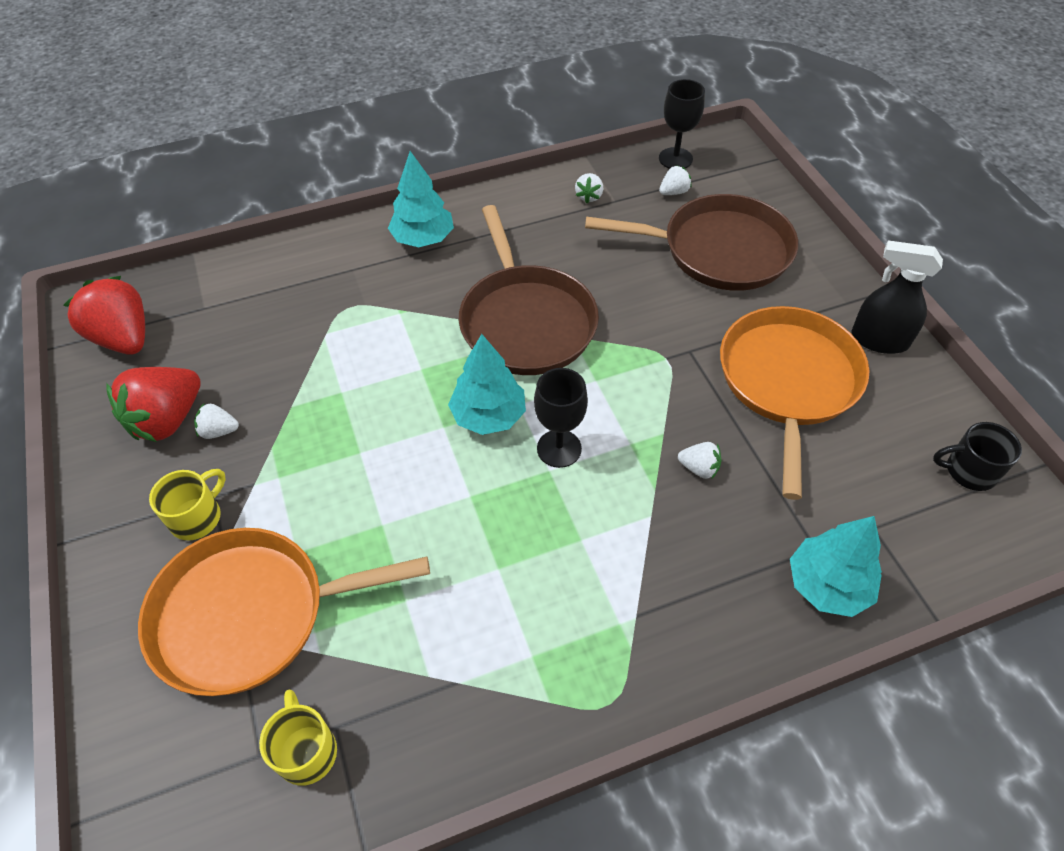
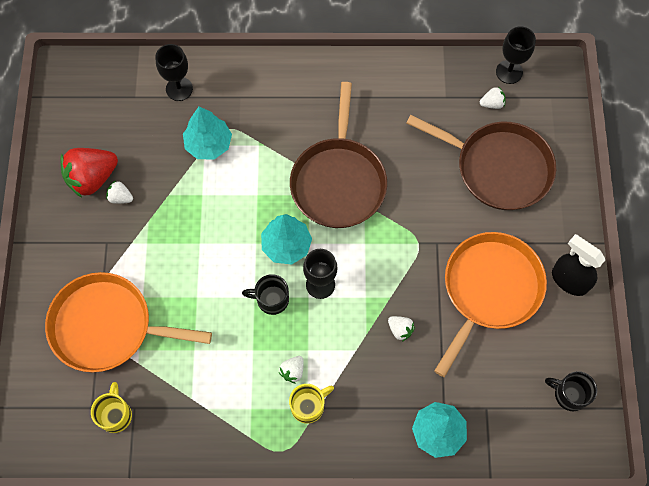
camera: 20 degrees right, 15 degrees up
(124, 338) = (80, 105): red strawberry -> none
(197, 517) = (94, 253): yellow mug -> yellow mug (308, 406)
(265, 282) = (179, 89): none -> black goblet
(423, 239) = (296, 86): turquoise tree -> turquoise tree (209, 144)
(497, 490) = (271, 299): none -> black mug
(589, 196) = (428, 87): white strawberry -> white strawberry (292, 371)

